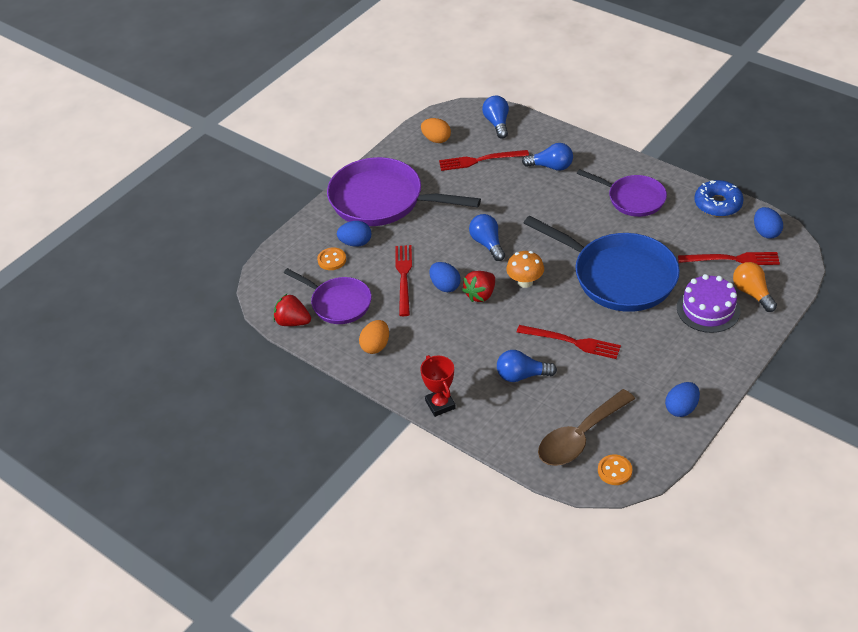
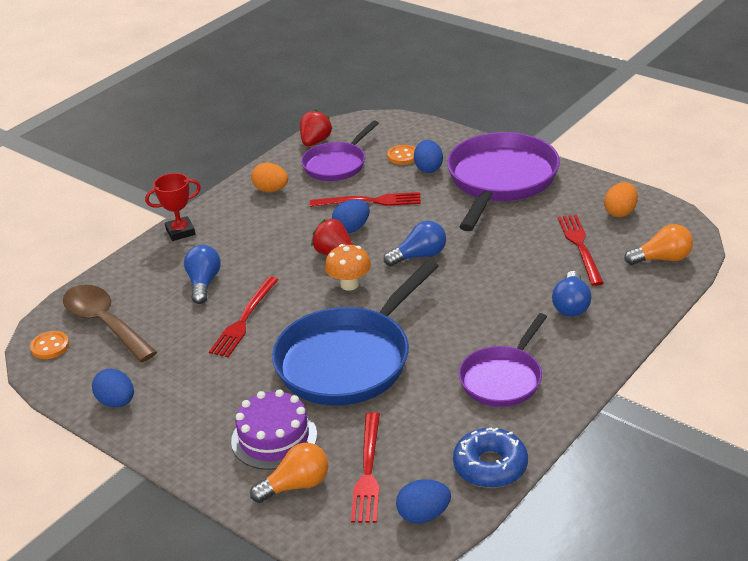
camera: 90 degrees right, 10 degrees down
(497, 123) = (662, 259): blue light bulb -> orange light bulb

